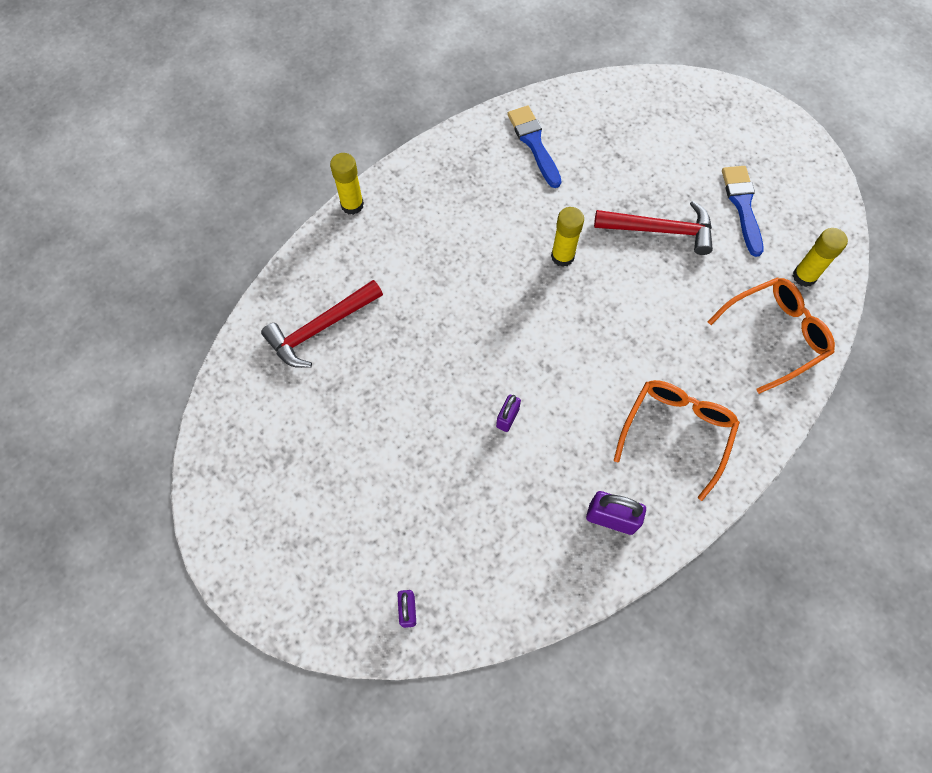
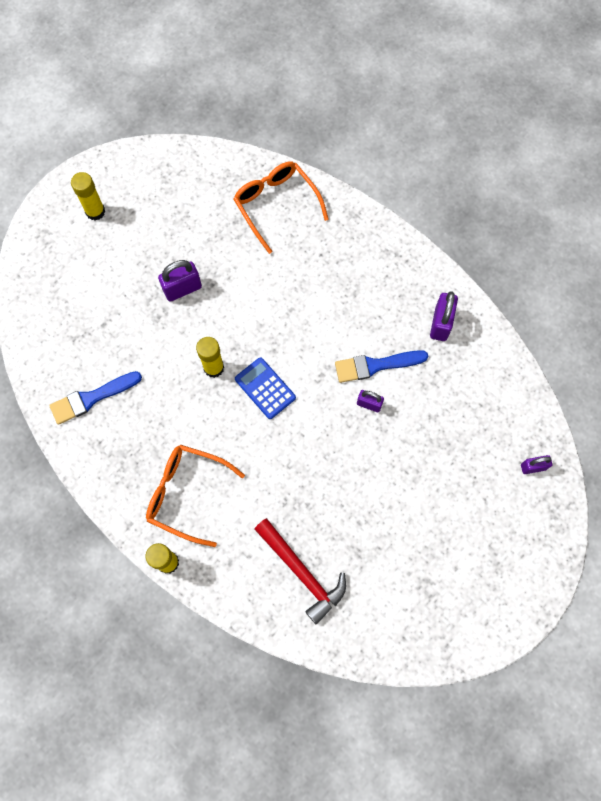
camera: 95 degrees left, 5 degrees up
(535, 306) = (265, 388): none -> blue calculator
(660, 230) = (182, 289): red hammer -> purple padlock
(676, 432) = (366, 278): orange glasses -> orange glasses (187, 494)
(742, 206) = (155, 224): blue brush -> blue brush (376, 365)
(804, 276) = (221, 181): yellow glue stick -> yellow glue stick (95, 211)

